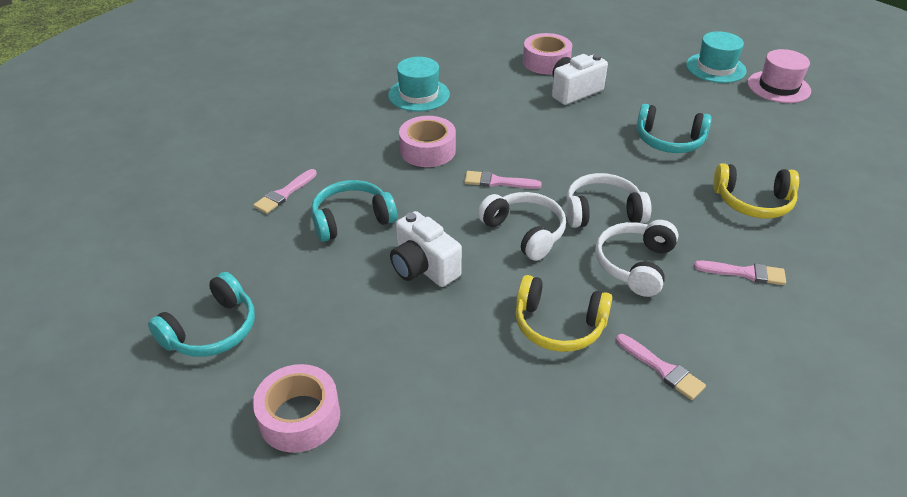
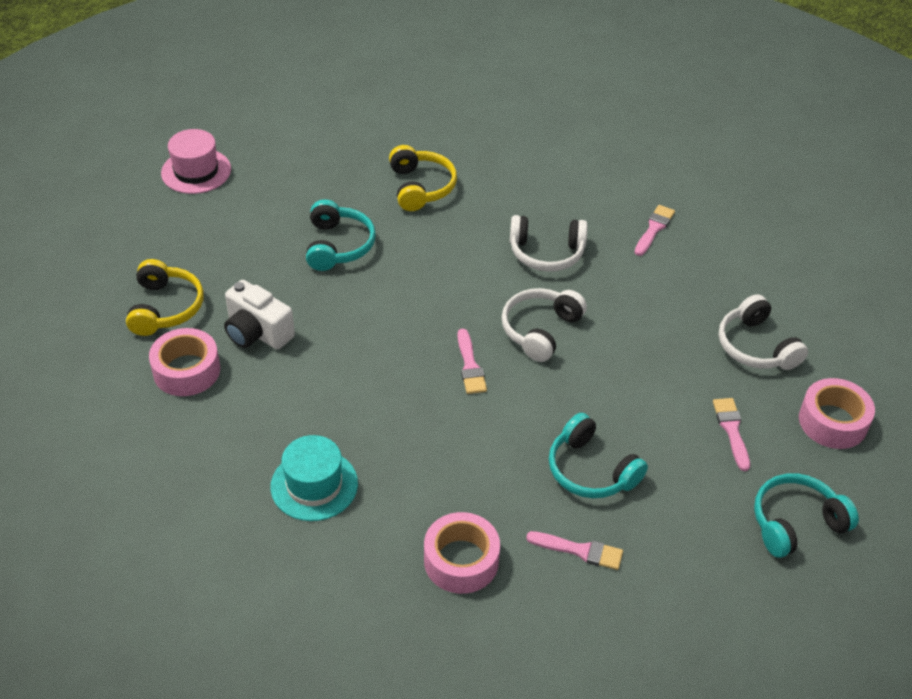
camera: 110 degrees left, 5 degrees up
(212, 330) = (795, 522): turquoise headphones -> turquoise headphones turned 45 degrees counterclockwise
(423, 267) = (628, 391): white camera -> none
(427, 150) = (437, 440): pink tape -> pink tape (461, 561)
(558, 325) = (645, 289): yellow headphones -> yellow headphones (165, 308)
(602, 212) = (482, 281): white headphones -> white headphones (755, 347)
(715, 68) = (163, 218): turquoise hat -> none
(745, 273) = (522, 190): pink brush -> pink brush (731, 430)

